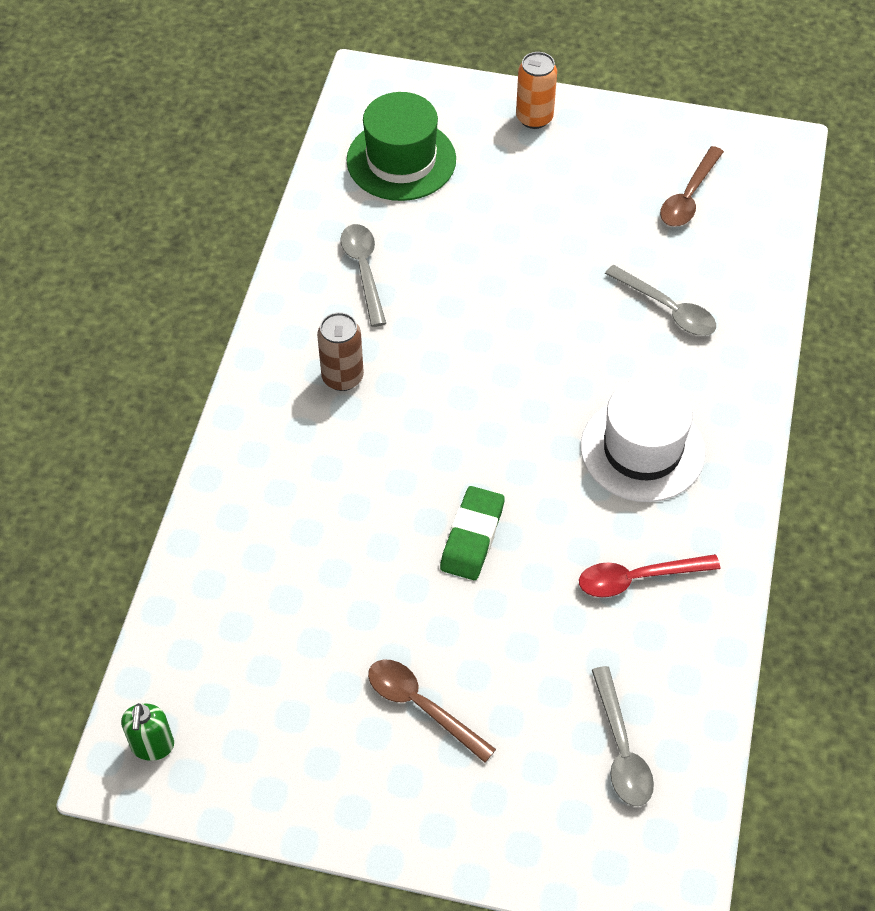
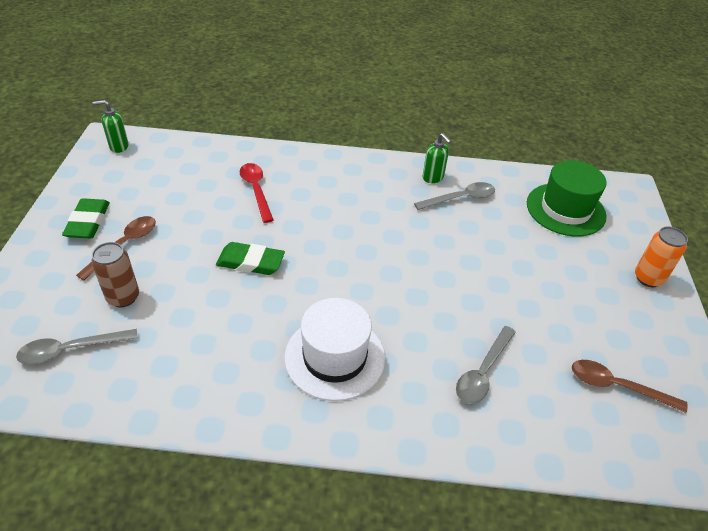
camera: 80 degrees right, 10 degrees down
(311, 294) = (433, 178): none -> green soap dispenser
(342, 377) = (370, 195): brown can -> brown can (123, 297)
(360, 767) = (88, 222): none -> green eraser
(637, 578) = (214, 356): red spoon -> red spoon (256, 190)

